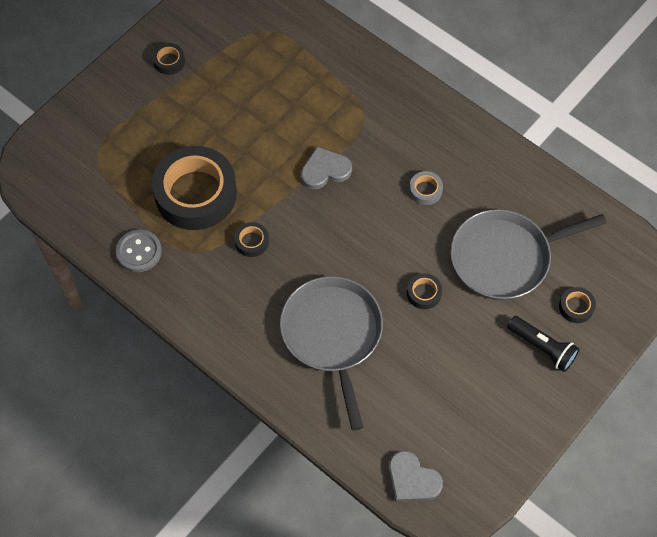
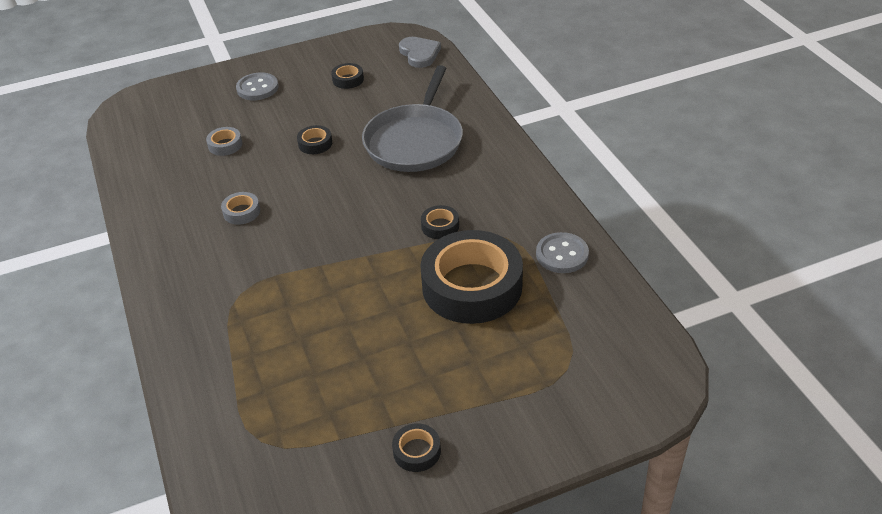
camera: 150 degrees left, 20 degrees down
(325, 170) = (321, 261): grey heart -> none
(505, 257) = (225, 145): grey pan -> grey tape
(542, 348) = (257, 88): black flashlight -> grey button
(576, 307) = (206, 101): black tape -> black tape (348, 79)

